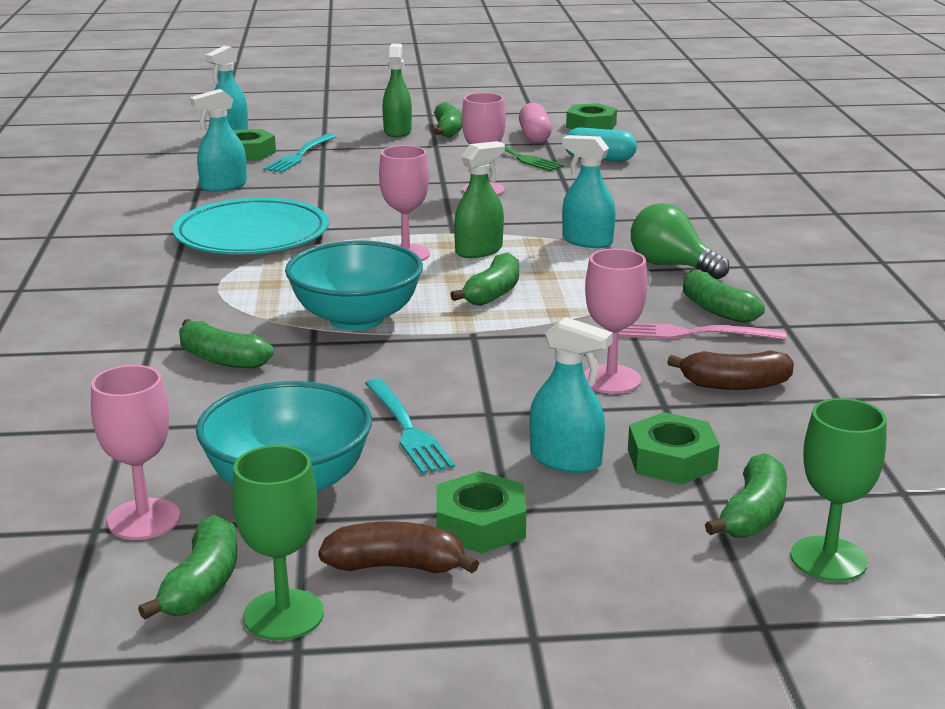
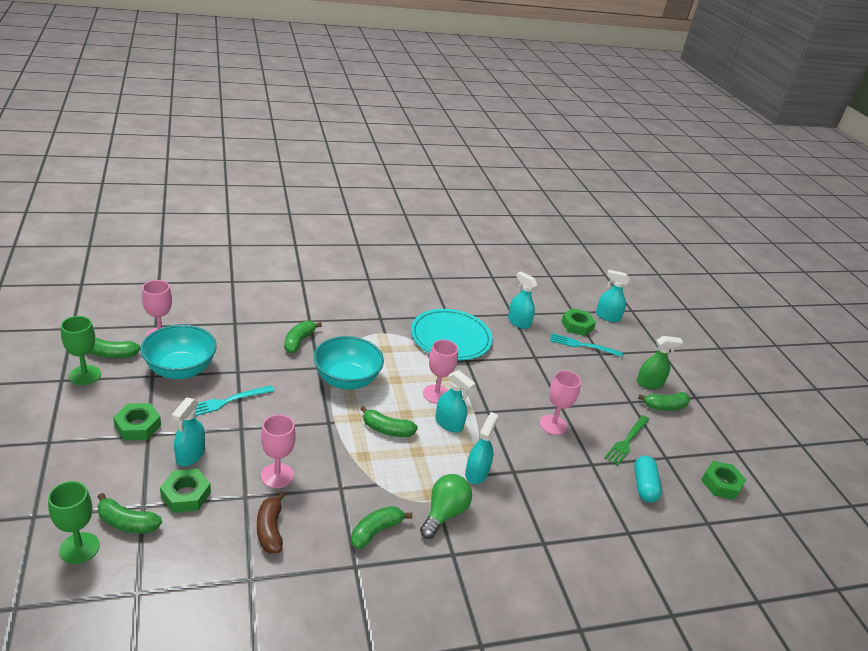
camera: 75 degrees right, 10 degrees up
(396, 566) = (110, 402): brown banana -> none
(479, 250) = (449, 423): green spray bottle -> turquoise spray bottle
(534, 136) = (676, 451): pink capsule -> none
(691, 333) = (339, 515): pink fork -> none

